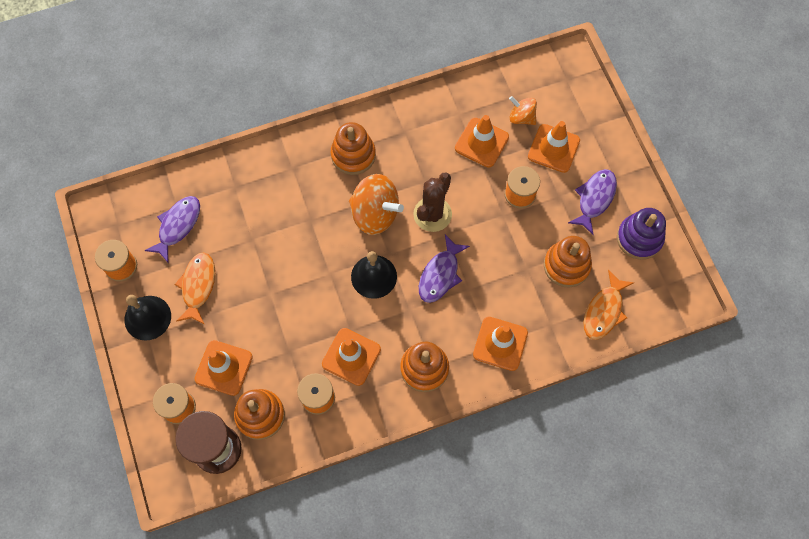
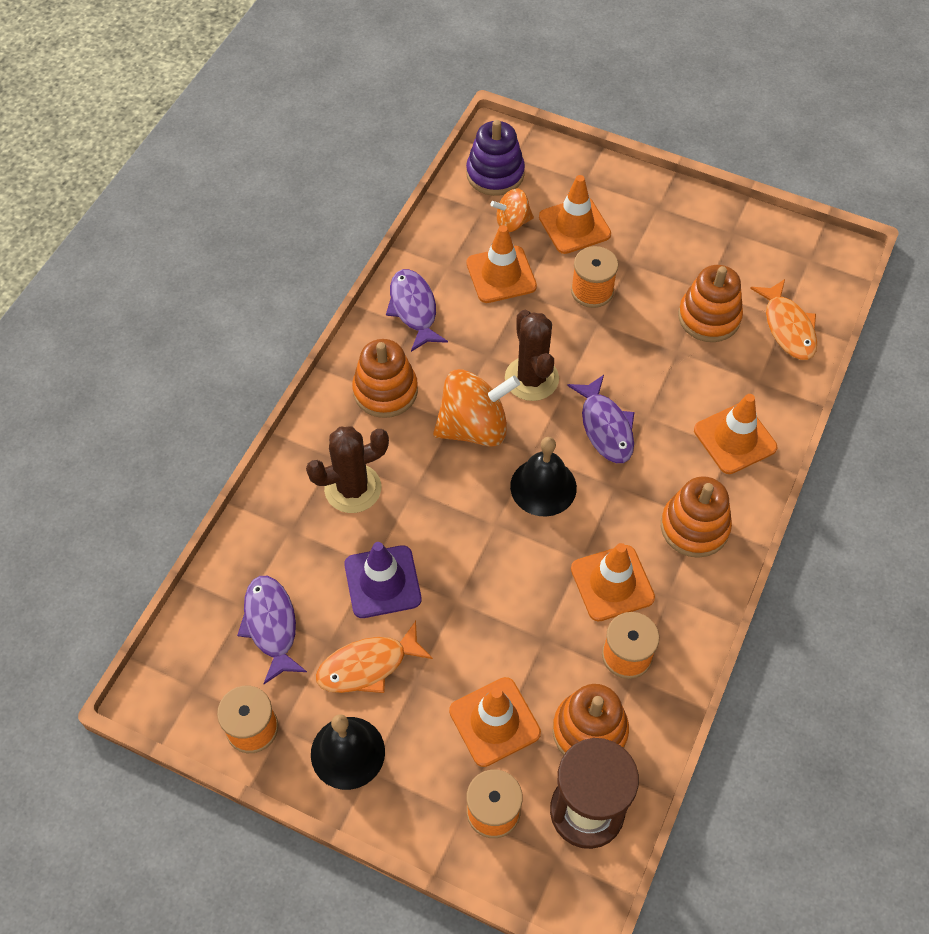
camera: 45 degrees left, 10 degrees down
(198, 286) = (367, 666): orange fish -> orange fish turned 75 degrees counterclockwise
(247, 252) = (382, 582): none -> purple traffic cone
(284, 192) = (353, 488): none -> brown cactus
(594, 199) = (663, 239): purple fish -> purple fish (414, 309)
(639, 238) = (741, 240): purple stacking toy -> purple stacking toy (495, 174)

